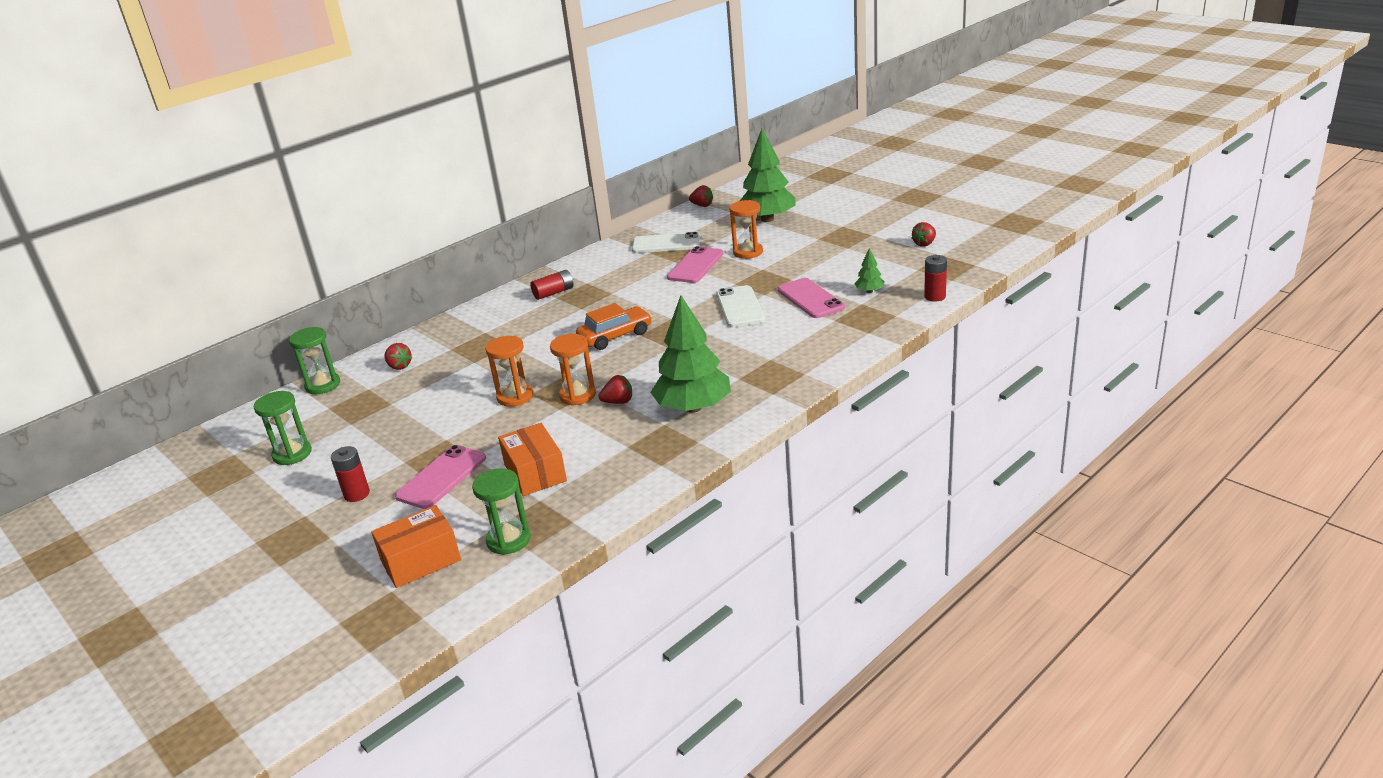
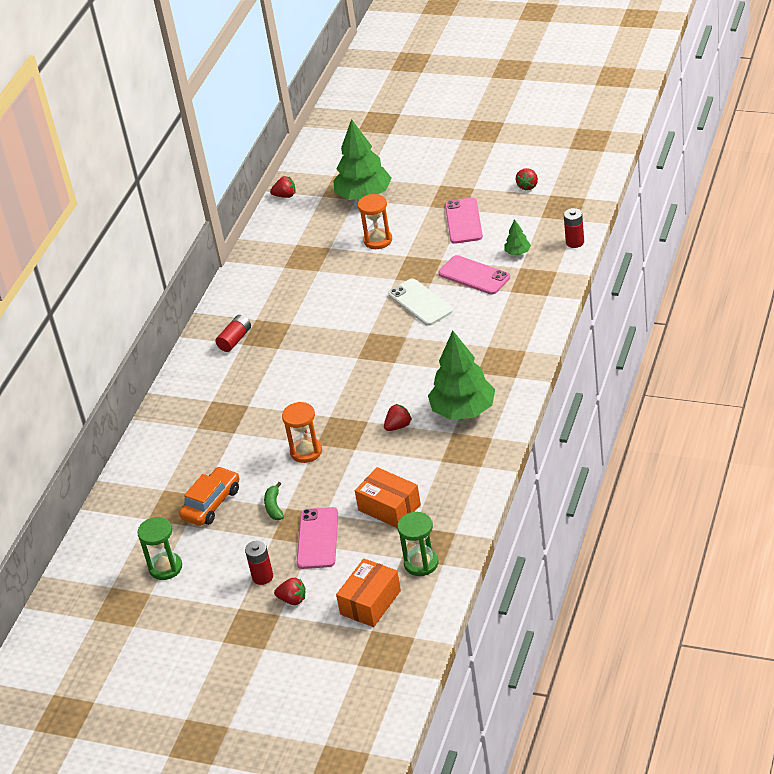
camera: 25 degrees left, 10 degrees up
(323, 385) = (116, 501): green hourglass -> none
(399, 366) = (168, 460): red strawberry -> red strawberry (292, 600)
(437, 434) = (274, 507): none -> green banana
(577, 395) = (358, 432): orange hourglass -> none
(615, 336) = (337, 366): orange car -> orange car (211, 503)
(666, 244) = (291, 252): white phone -> none
(695, 265) = (342, 270): pink phone -> pink phone (463, 221)

